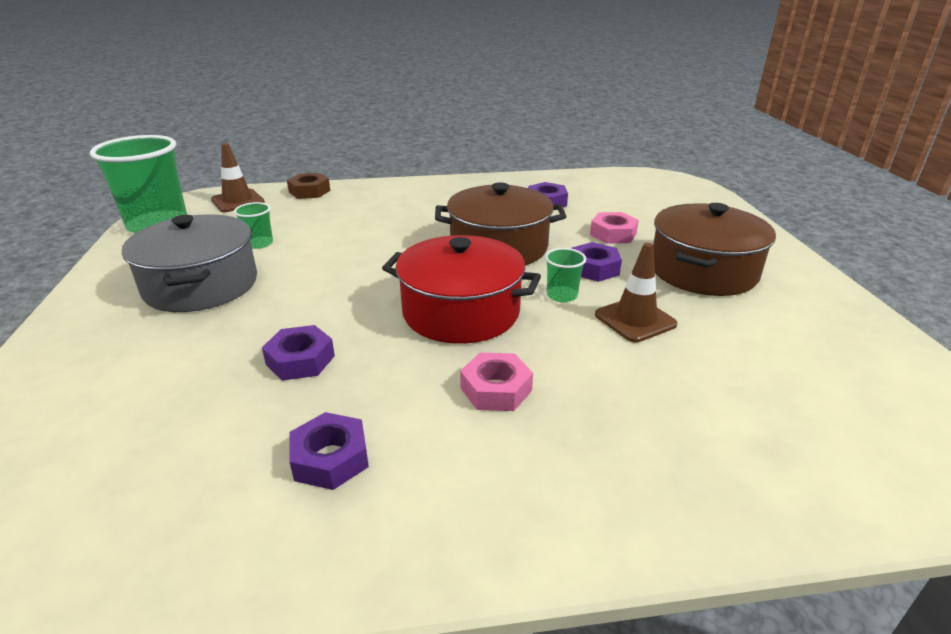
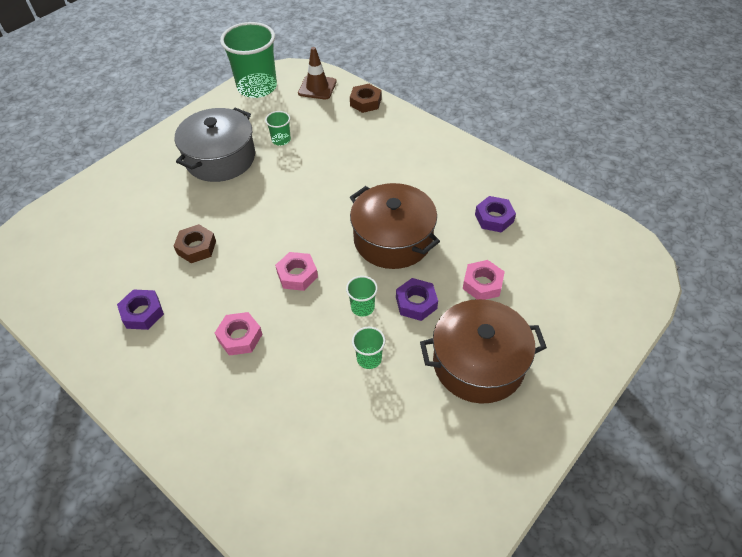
camera: 50 degrees right, 20 degrees up
(300, 360) = (196, 247): purple nut -> brown nut
(461, 312) = (297, 275): red pot -> pink nut
(635, 320) = (369, 358): brown traffic cone -> green cup

